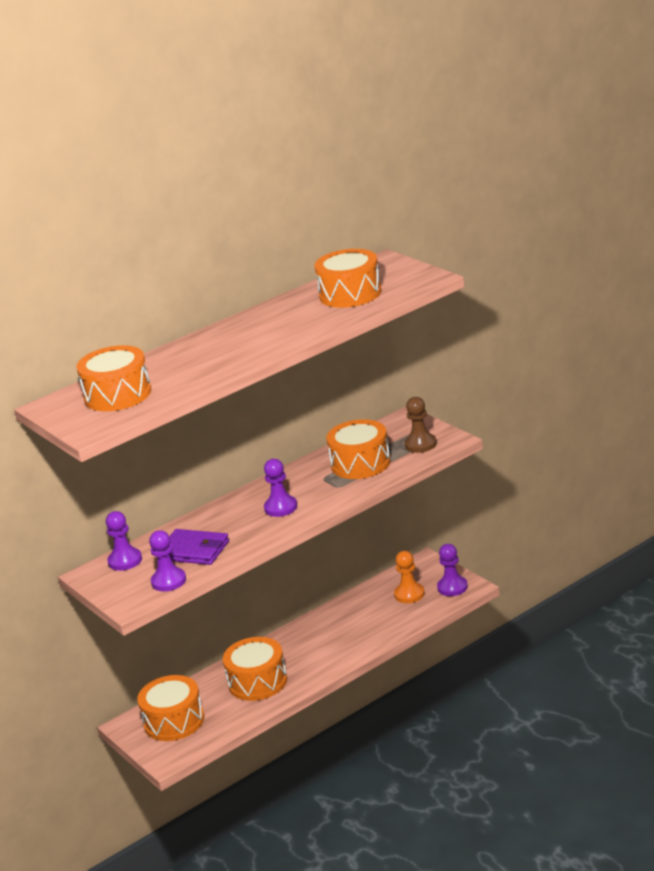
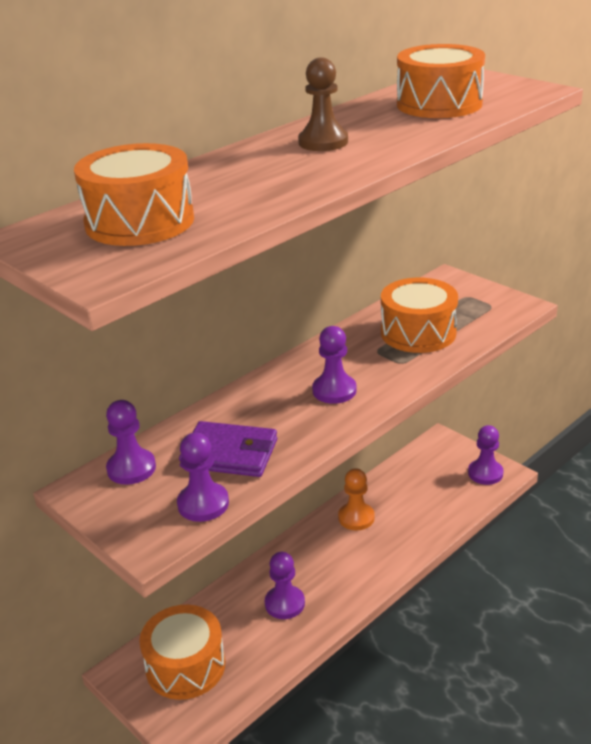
camera: 10 degrees left, 5 degrees up
(257, 682) = (284, 603): orange drum -> purple pawn
(409, 594) = (438, 482): orange pawn -> orange pawn (356, 518)
(420, 444) = (484, 310): brown pawn -> brown pawn (323, 142)

